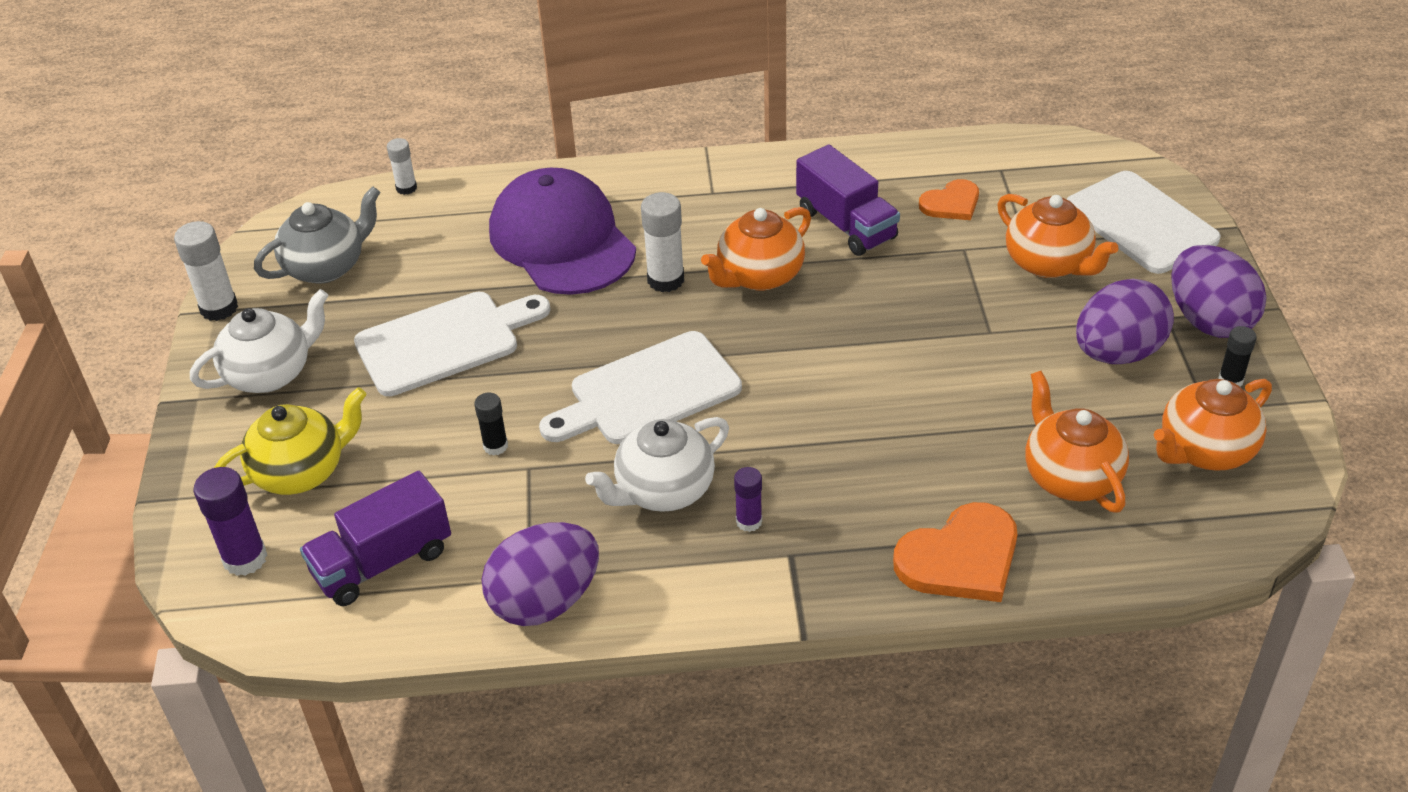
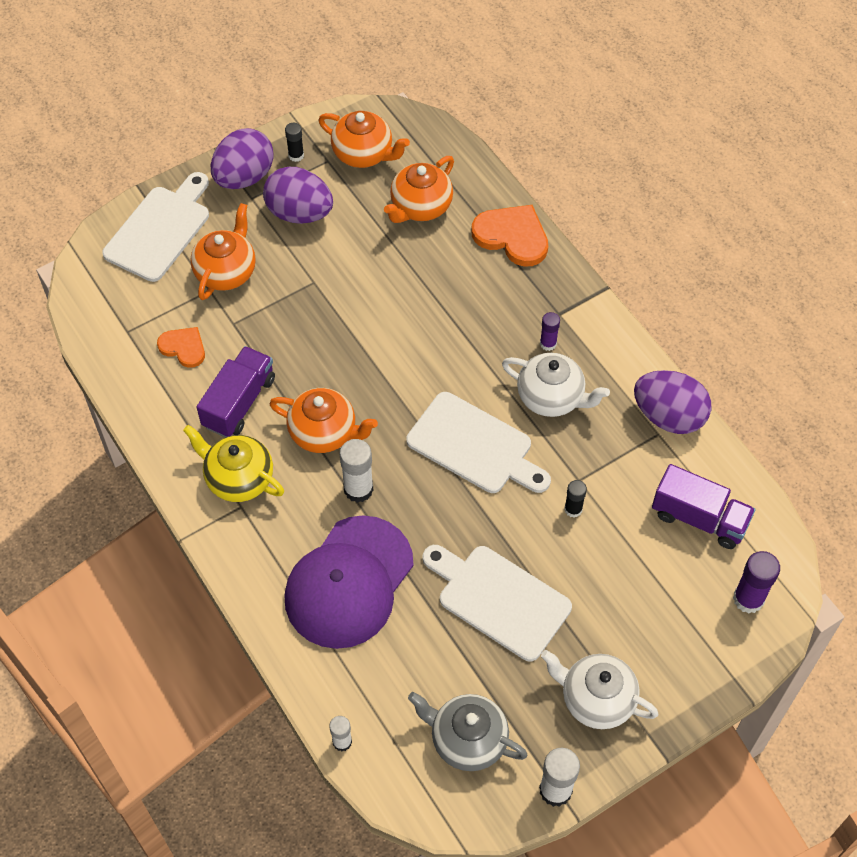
camera: 120 degrees left, 15 degrees up
(301, 471) = (665, 614): yellow teapot -> yellow teapot (238, 479)

